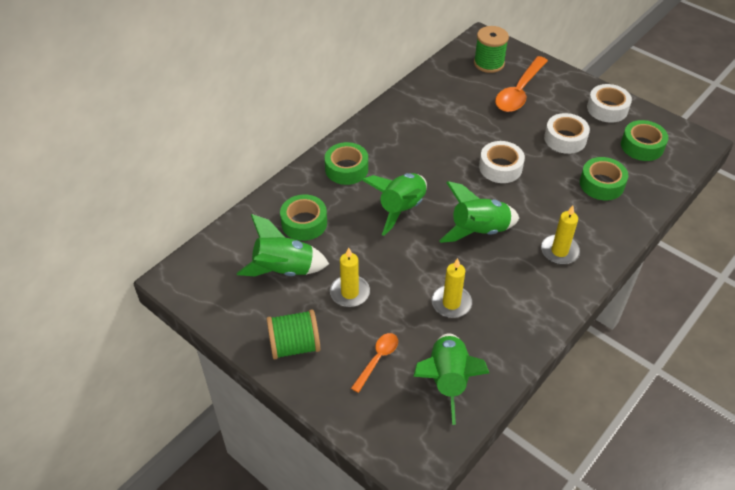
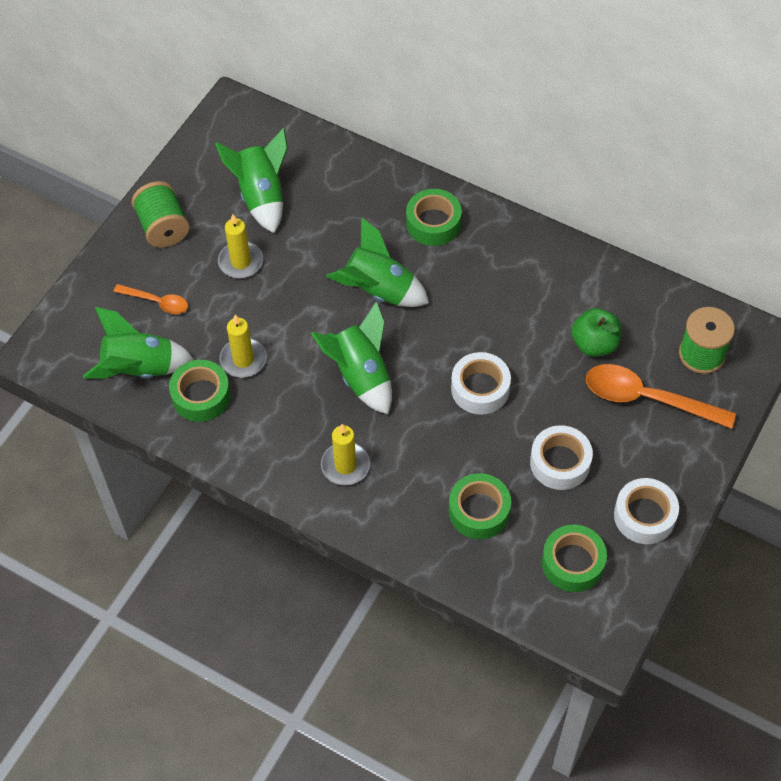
camera: 80 degrees right, 10 degrees up
(304, 223) = (334, 199): green tape -> green tape (201, 396)
(472, 107) = (594, 344): none -> green apple

